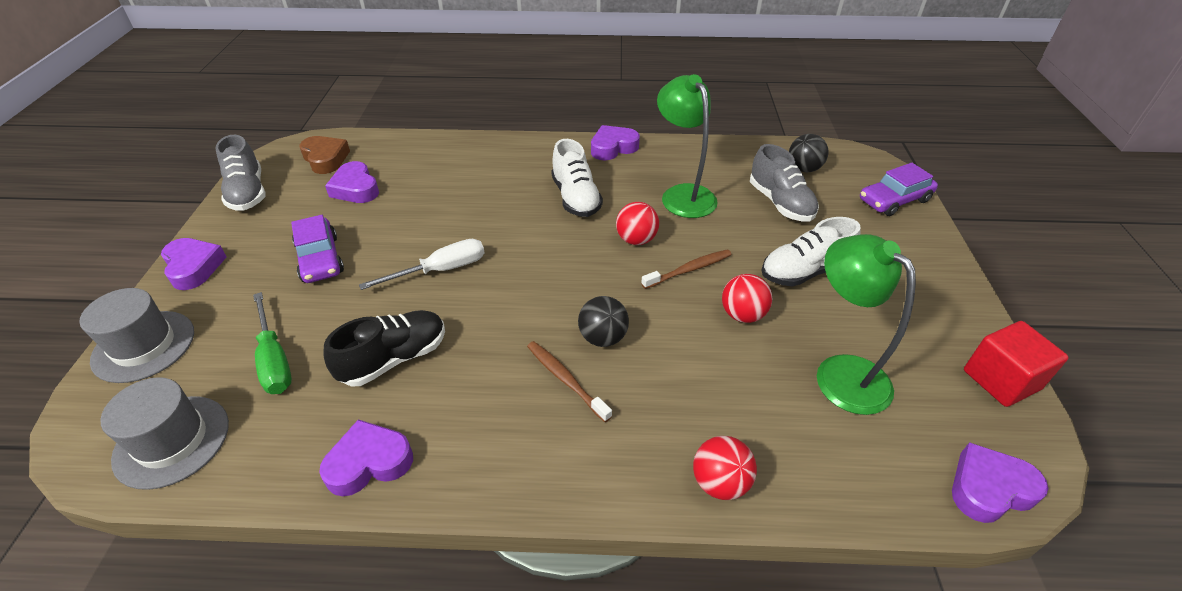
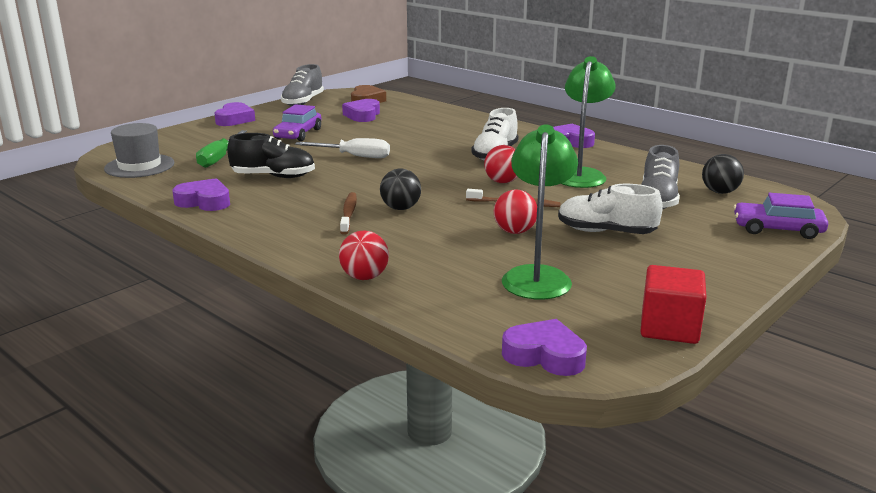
camera: 40 degrees right, 20 degrees down
(144, 346) = (174, 136): grey hat -> none

